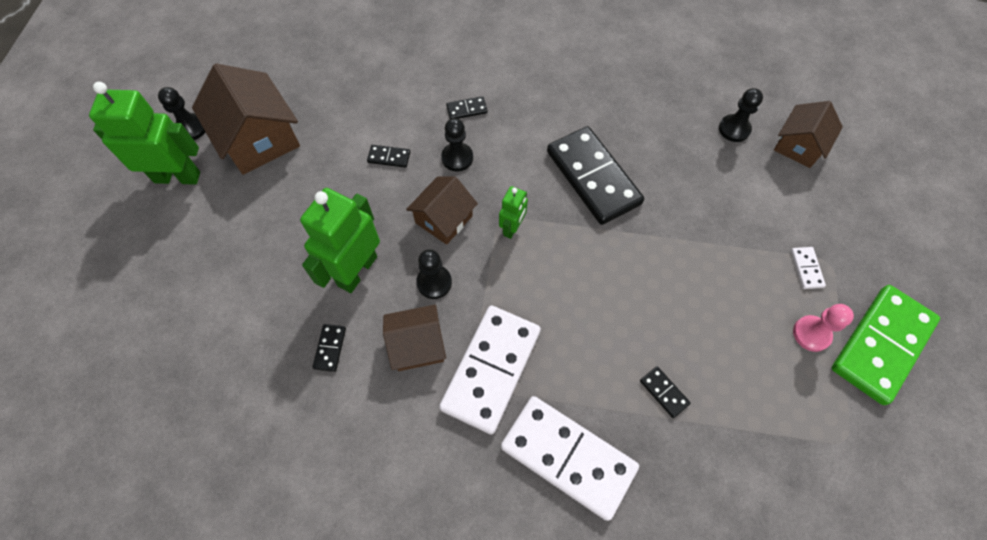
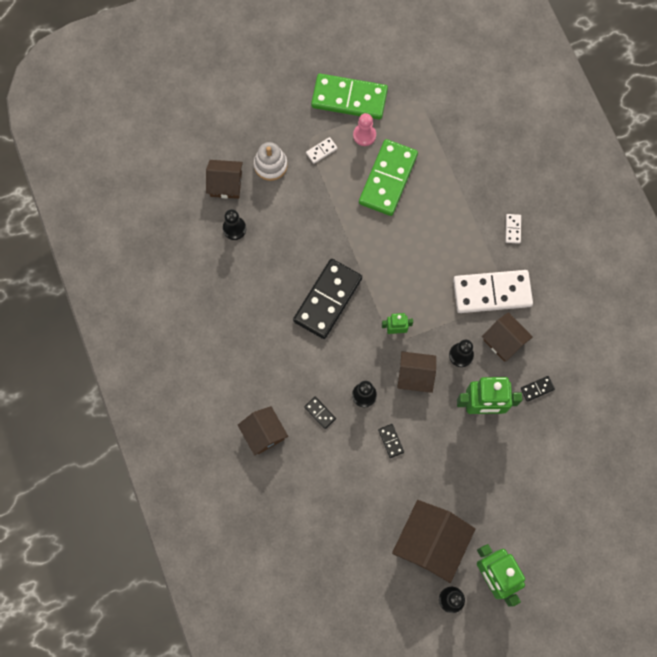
camera: 120 degrees left, 10 degrees up
(479, 55) = (264, 433): none -> brown house
(567, 457) = (513, 229): white domino -> white domino, size x0.40
(664, 392) = (447, 197): black domino -> none
(728, 328) = (388, 179): none -> green domino
(807, 202) = (270, 165): none -> white stacking toy

